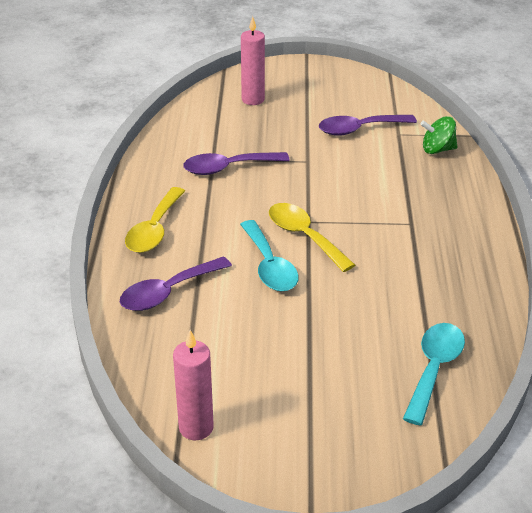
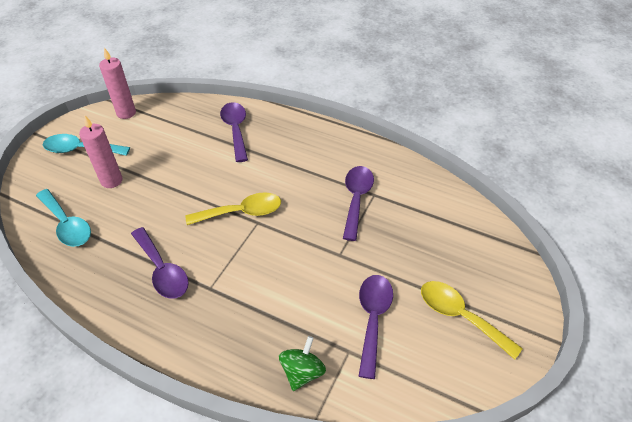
camera: 115 degrees right, 10 degrees up
(154, 230) = (302, 139): yellow spoon -> yellow spoon (459, 316)
(253, 99) = (464, 253): pink candle -> pink candle (111, 181)
(269, 266) = (224, 182): turquoise spoon -> turquoise spoon (80, 150)
(421, 261) = (162, 270): none -> purple spoon

